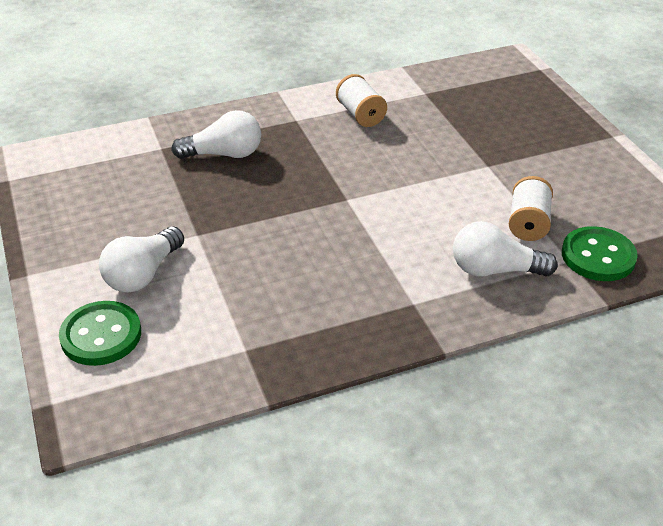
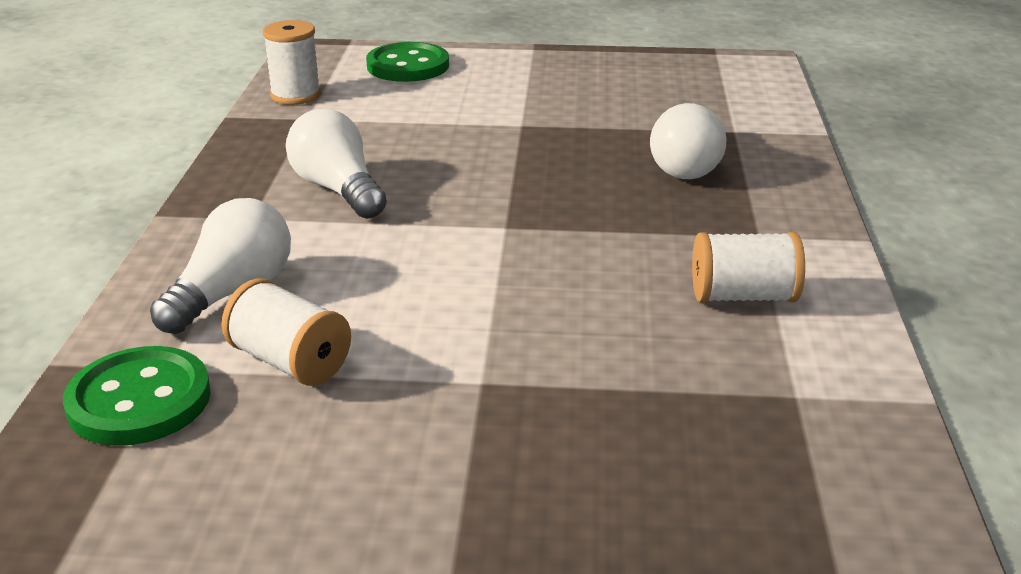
camera: 115 degrees right, 10 degrees down
(143, 274) = (478, 91): white light bulb -> white light bulb (338, 190)
(202, 378) = (295, 95): none -> white spool

